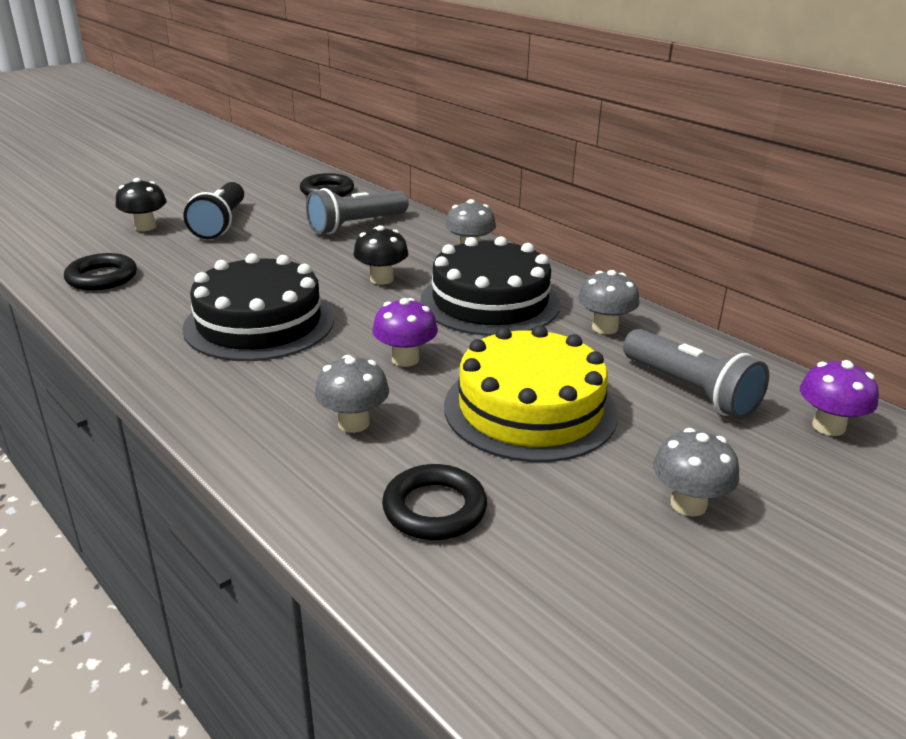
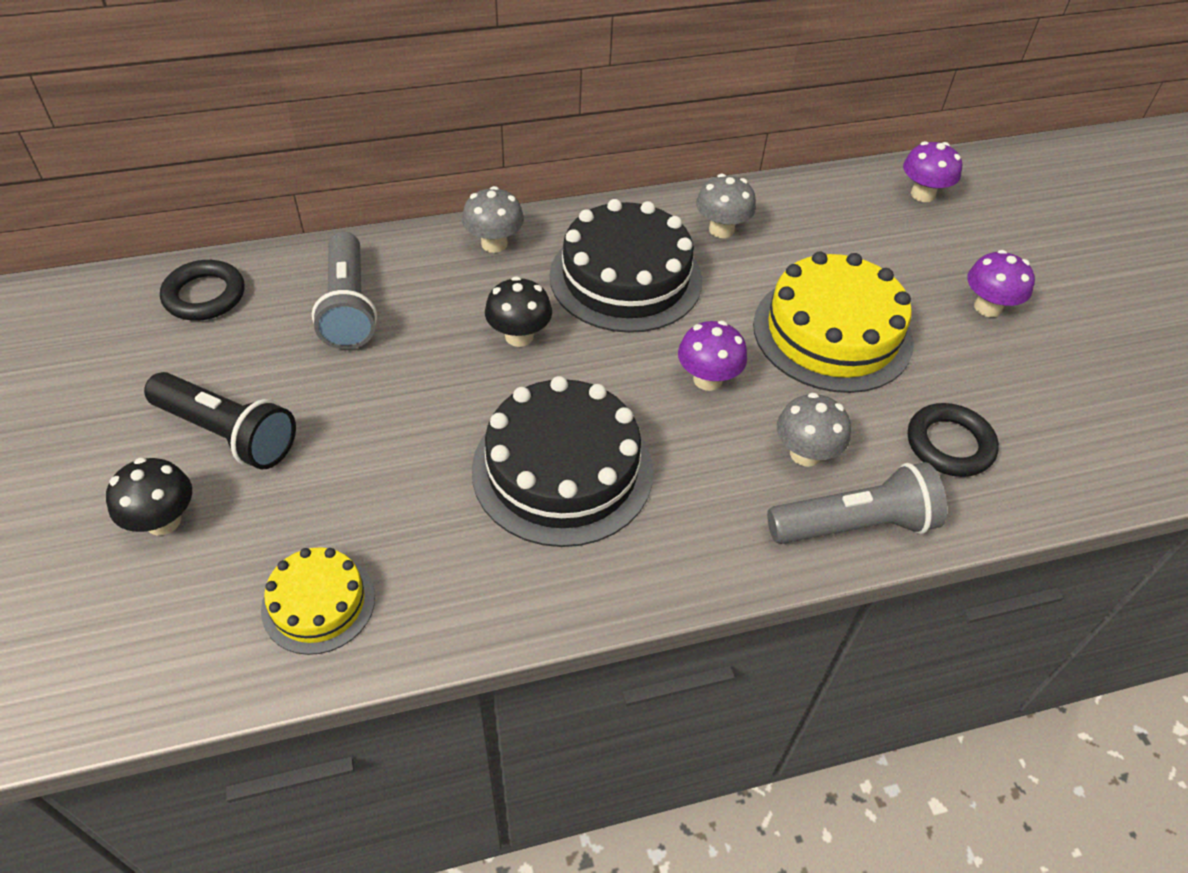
camera: 65 degrees left, 20 degrees up
(102, 277) = (318, 603): black ring -> yellow cake
(688, 504) = (987, 307): grey mushroom -> purple mushroom
(691, 391) = (847, 233): grey flashlight -> grey flashlight (855, 525)

